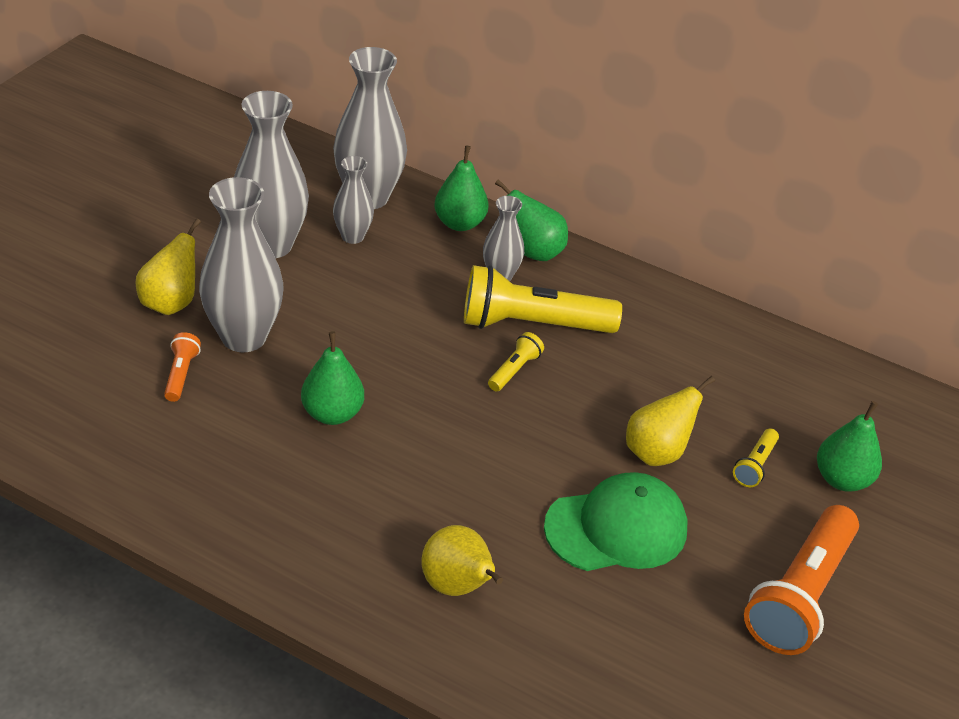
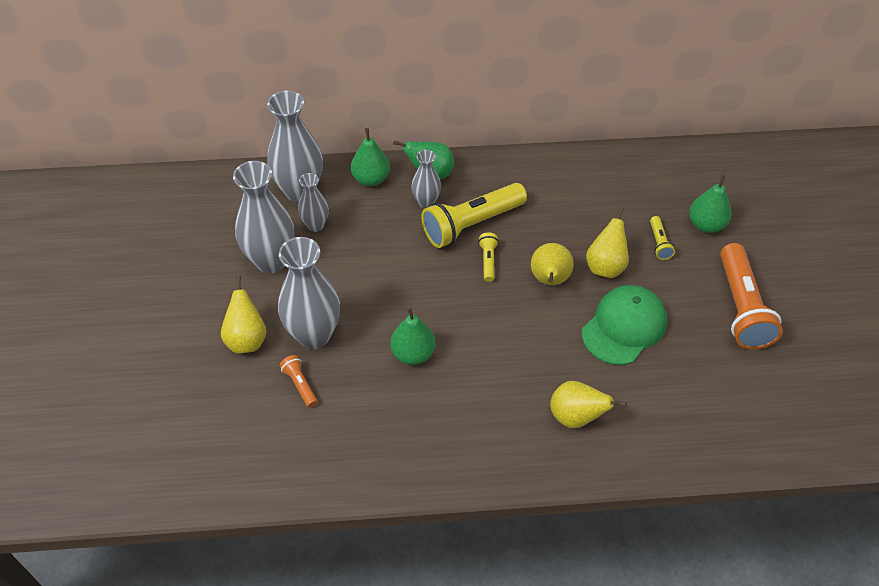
camera: 30 degrees left, 10 degrees up
(570, 428) = (549, 280): none -> yellow pear

